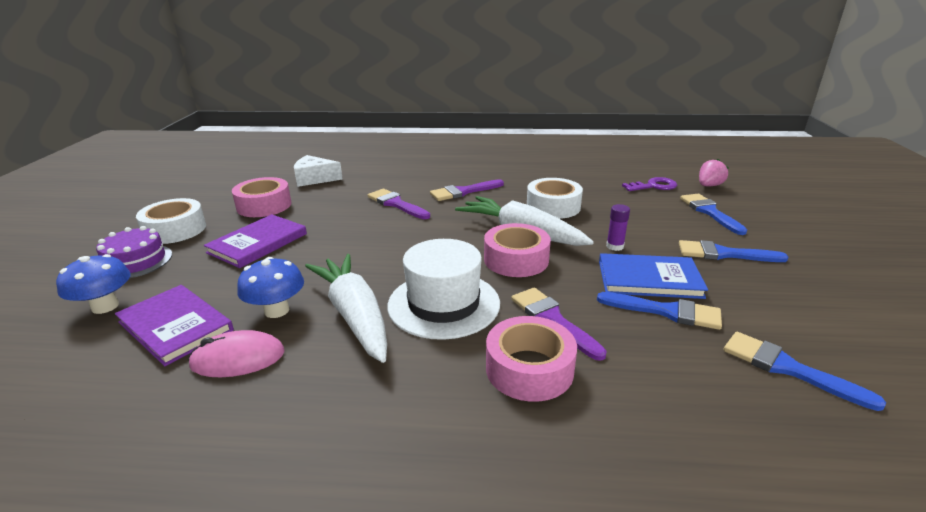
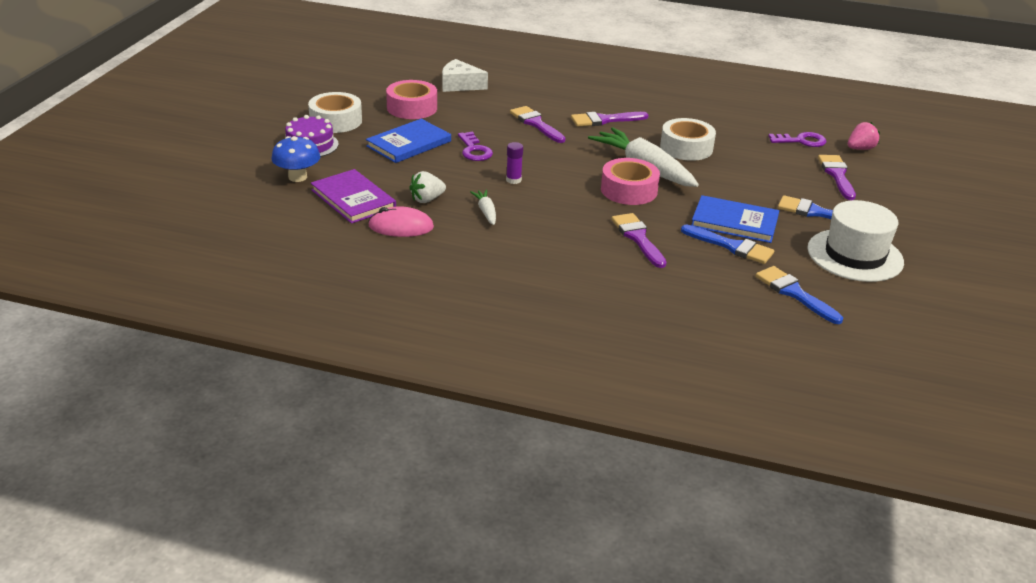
camera: 10 degrees right, 5 degrees up
(258, 243) = (409, 144): purple book -> blue book
(276, 310) = (427, 199): blue mushroom -> white strawberry
(334, 240) = (474, 150): none -> purple key
(354, 315) = (486, 212): white carrot -> white carrot, size x0.46
(443, 304) = (556, 214): white hat -> white hat (855, 255)
(529, 369) = (605, 264): pink tape -> none
(615, 246) = (722, 192): purple glue stick -> purple glue stick (513, 180)
(709, 212) = (837, 175): blue brush -> purple brush

